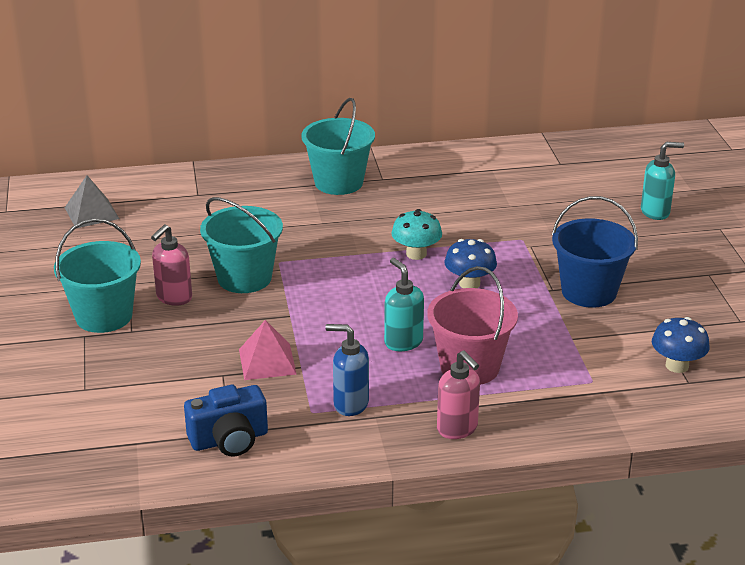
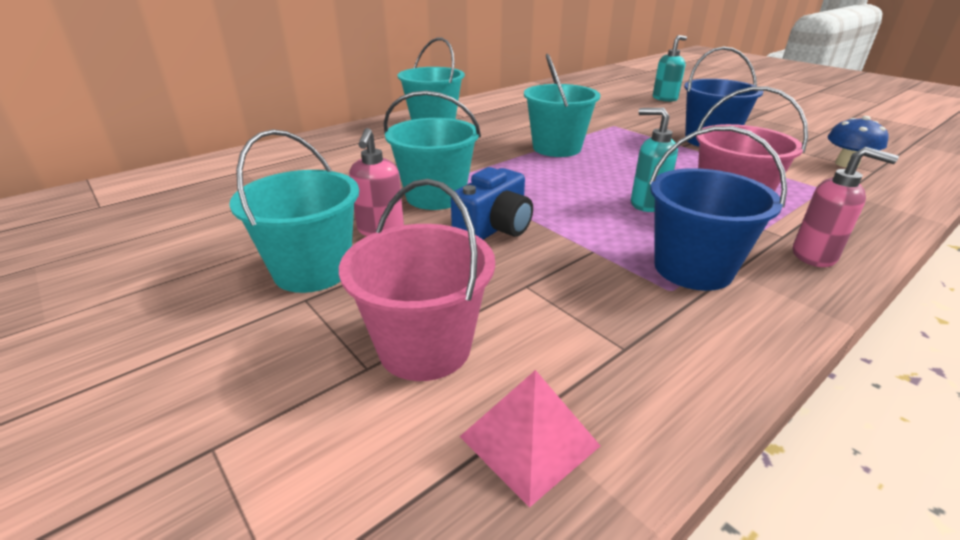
camera: 30 degrees left, 0 degrees up
(91, 213) = (213, 186): grey pyramid -> none
(123, 389) = (424, 347): none -> pink bucket
(229, 440) = (636, 359): blue camera -> blue camera (494, 228)
(267, 361) = (554, 257): pink pyramid -> pink pyramid (529, 441)
(350, 404) = (693, 268): blue soap dispenser -> blue bucket
(416, 254) = (557, 148): turquoise mushroom -> turquoise bucket
(469, 283) = (625, 155): blue mushroom -> none

